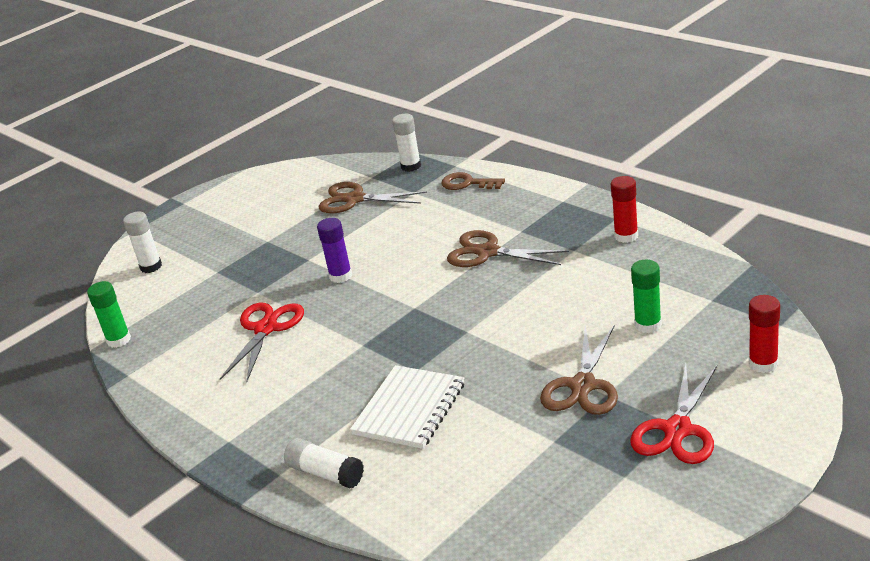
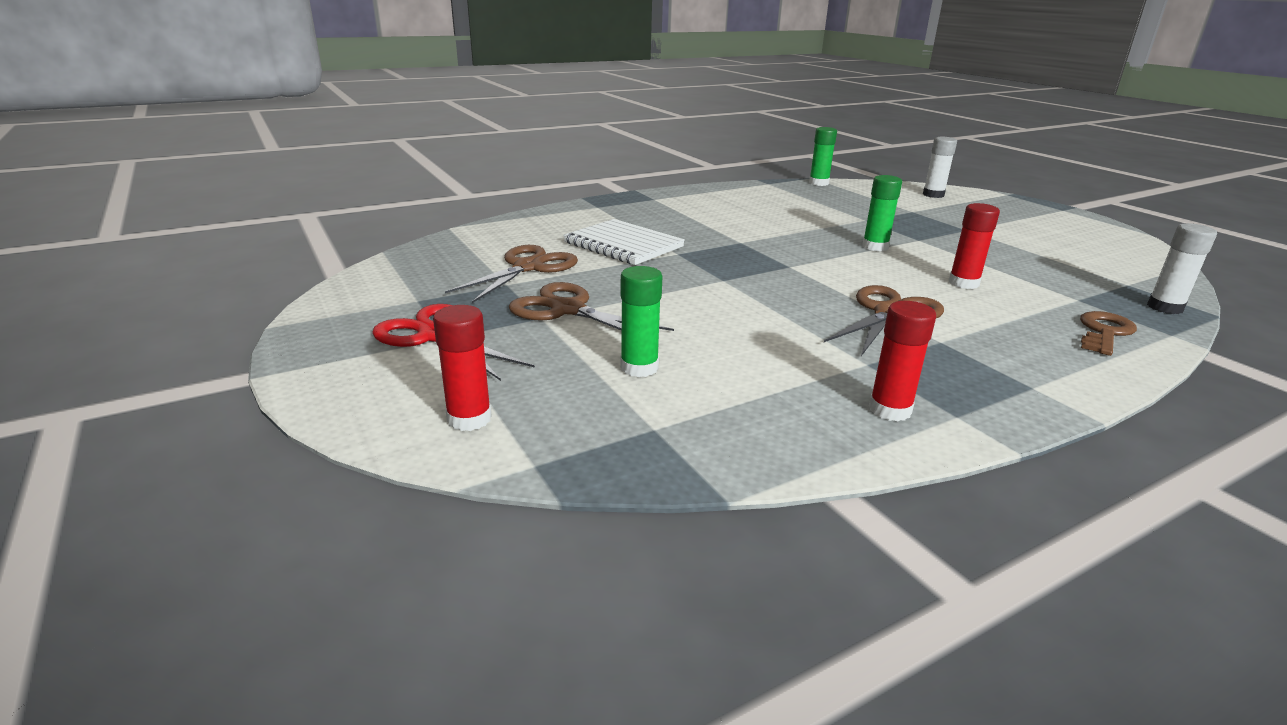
camera: 100 degrees right, 5 degrees down
(266, 328) = (798, 217): red scissors -> none
(326, 473) = (579, 216): white glue stick -> none
(340, 276) = (875, 247): purple glue stick -> green glue stick
(354, 199) = (1059, 269): brown scissors -> brown scissors (528, 267)
(408, 231) = (963, 283): none -> red glue stick

